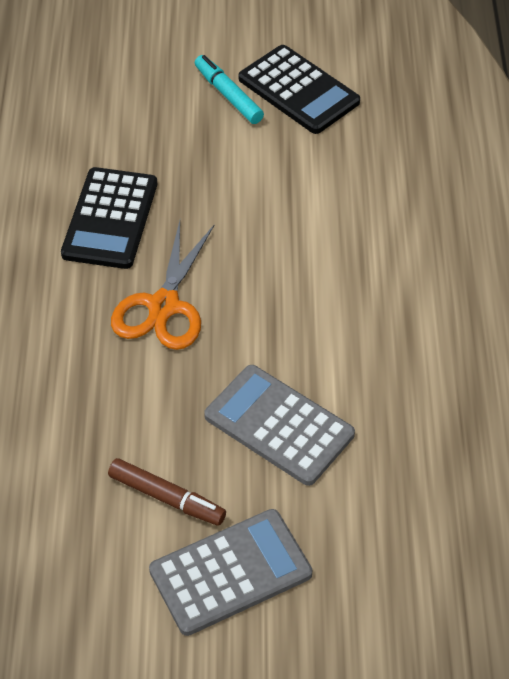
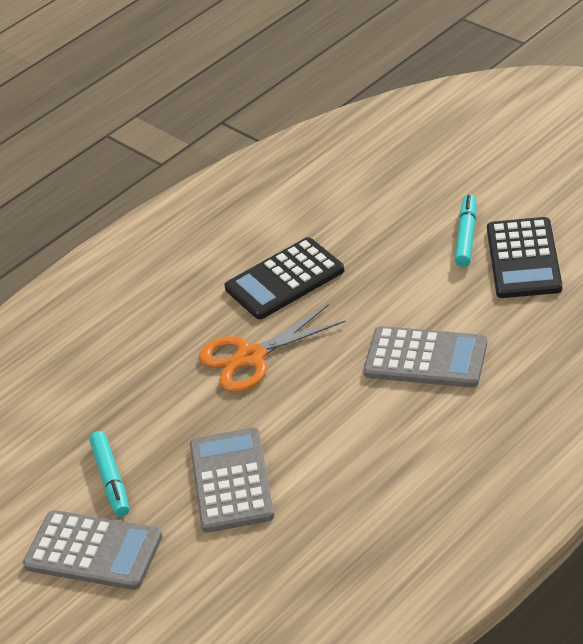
camera: 50 degrees right, 10 degrees down
(166, 497) = (111, 479): brown marker -> turquoise marker
(317, 218) = (425, 358): none -> grey calculator

